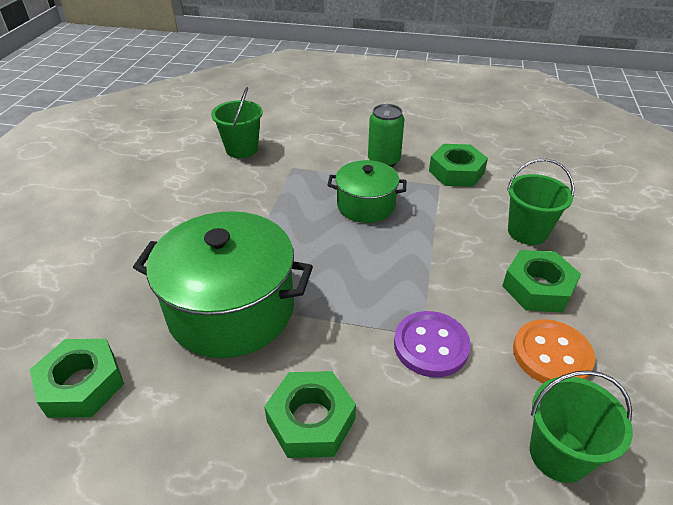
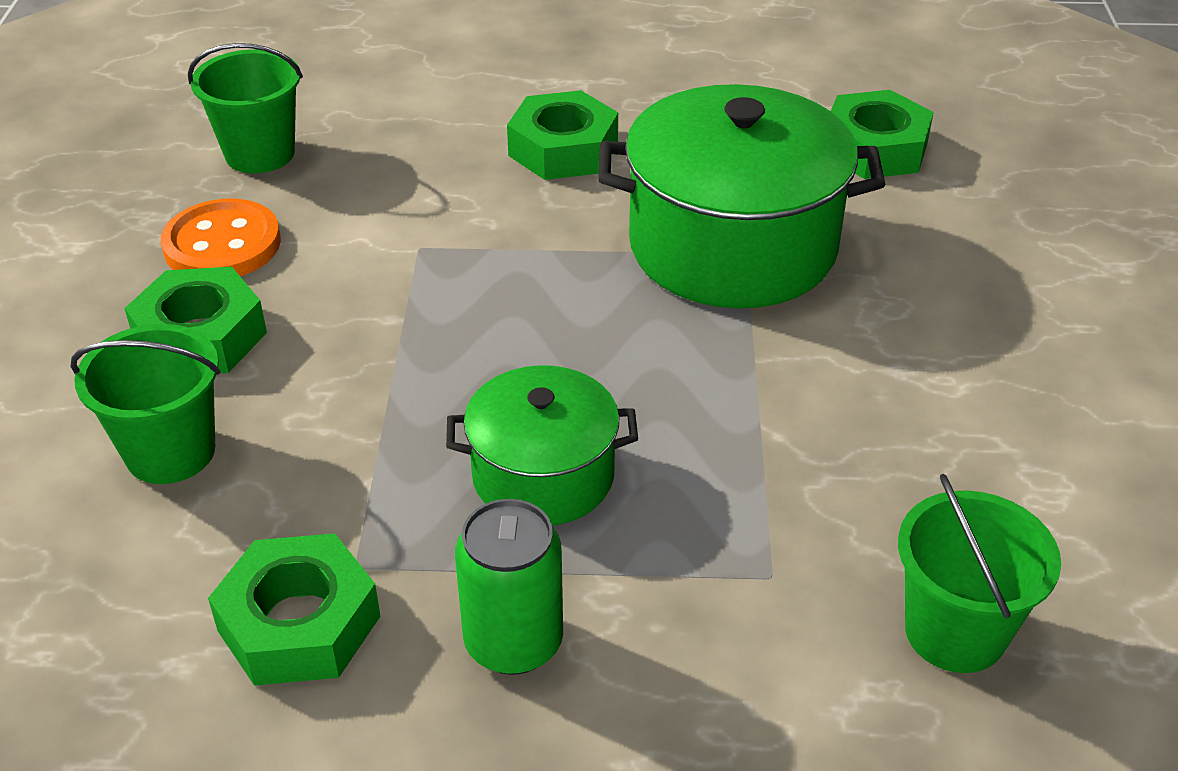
camera: 170 degrees right, 0 degrees up
(431, 345) = (405, 236): purple button -> none

